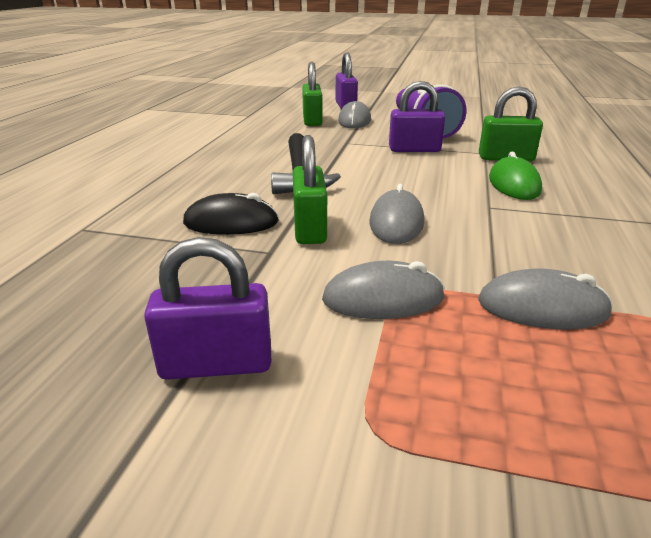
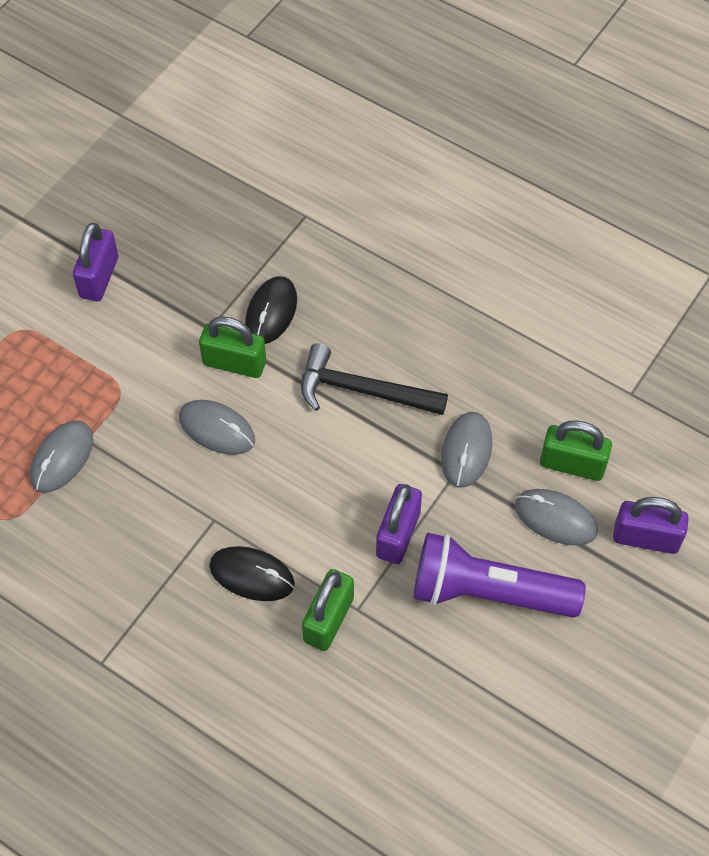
camera: 110 degrees right, 30 degrees up
(383, 298) = (116, 374): grey mouse -> grey mouse (466, 451)
(514, 184) = (252, 575): green mouse -> black mouse

